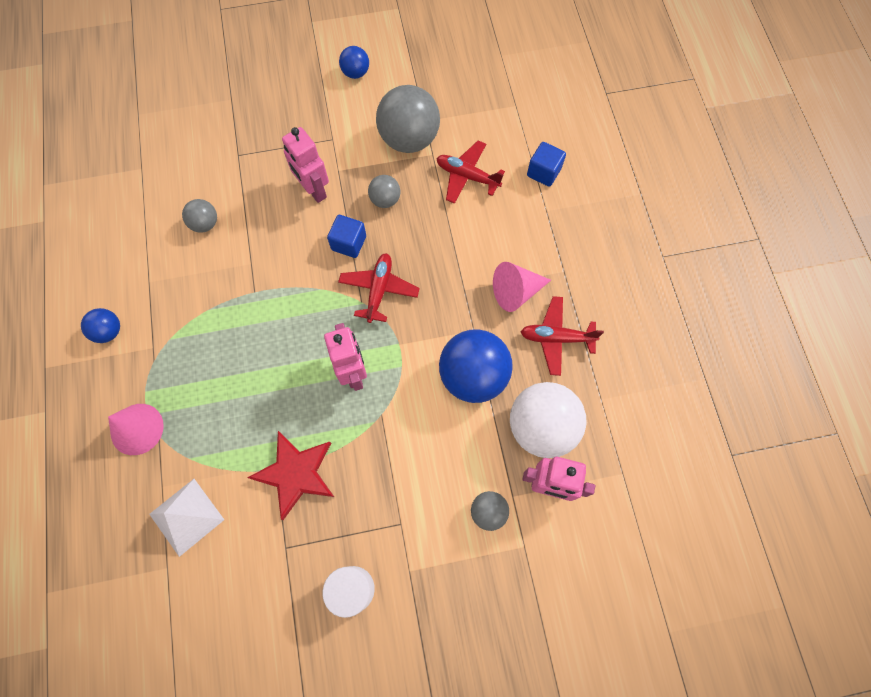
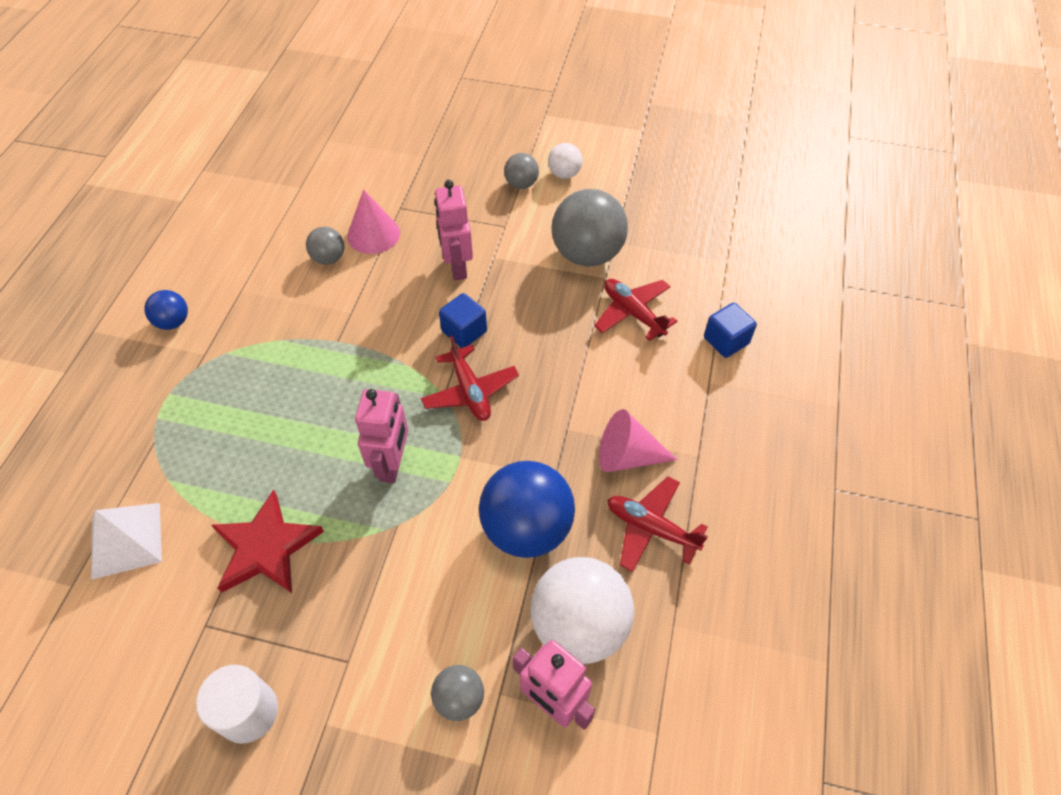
camera: 25 degrees right, 15 degrees down
(137, 429) = (137, 427): pink cone -> pink cone (373, 234)
(356, 73) = (564, 174): blue ball -> white ball
(379, 290) = (470, 391): red plane -> red plane turned 120 degrees clockwise
(385, 200) = (528, 303): grey ball -> grey ball (521, 184)

